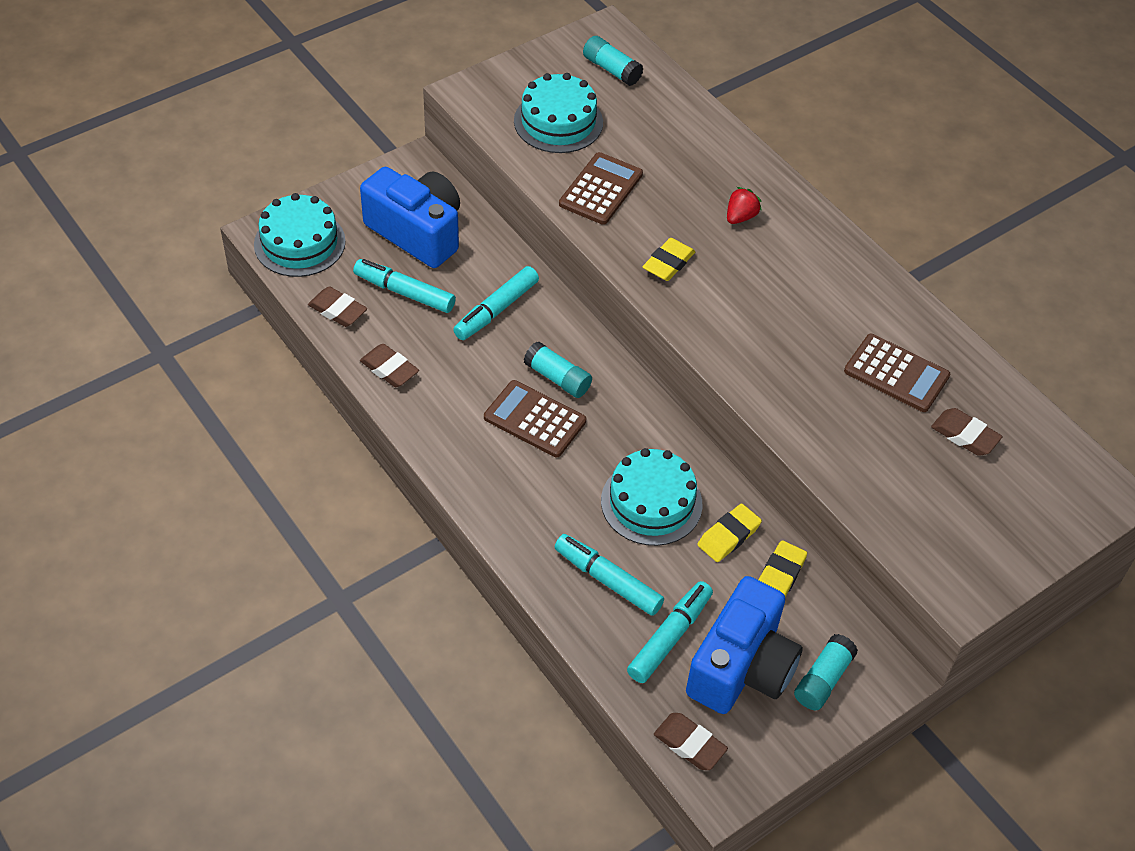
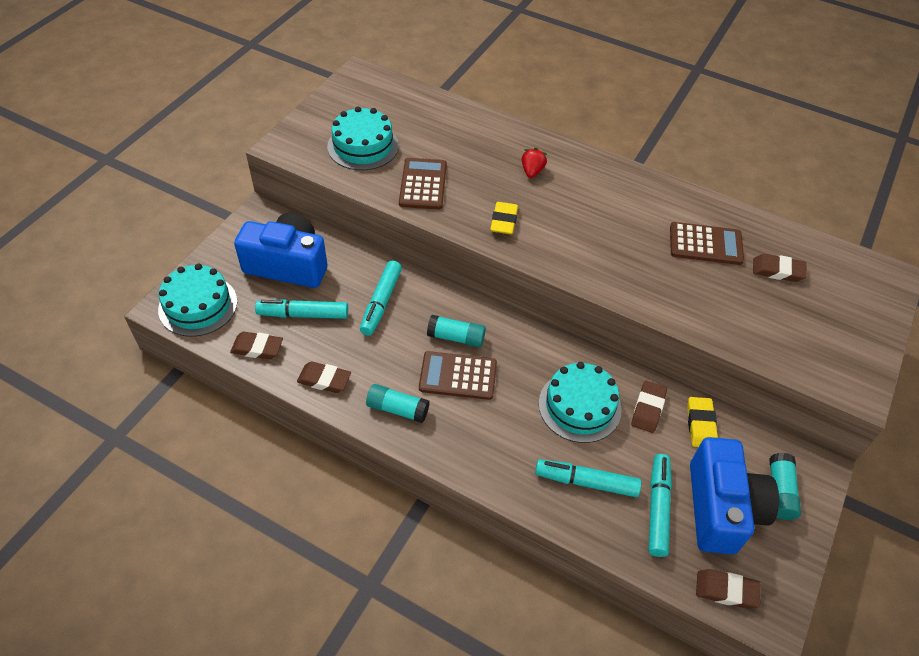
camera: 25 degrees left, 0 degrees up
(611, 69) = (379, 98): turquoise glue stick -> turquoise glue stick (397, 409)
(728, 536) = (648, 409): yellow eraser -> brown eraser

